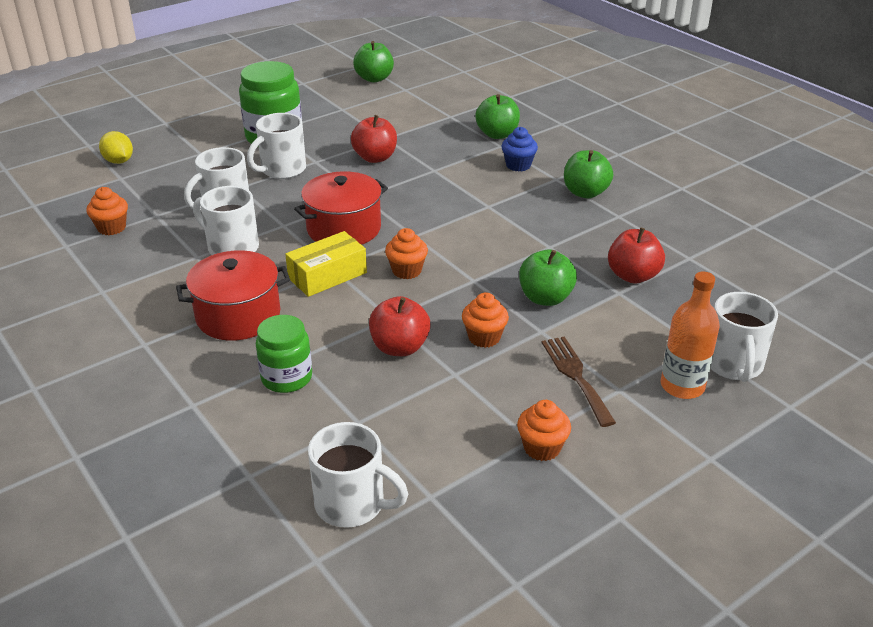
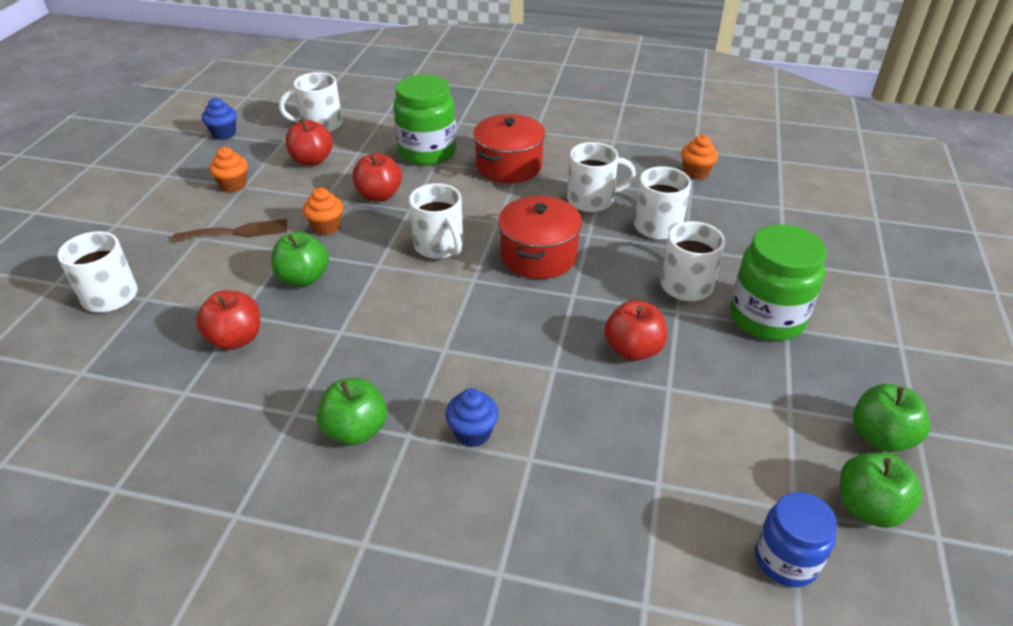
camera: 140 degrees right, 5 degrees up
(119, 161) = (818, 218): yellow lemon -> none
(286, 378) = (427, 152): green jar -> green jar, size x1.58
(327, 275) = (493, 215): yellow box -> none
(406, 271) = (439, 246): orange cupcake -> white mug
(421, 438) = (312, 160): none -> red apple
(434, 83) = (786, 560): none -> blue jar
(495, 568) = (224, 134): none -> blue cupcake
(497, 134) = (557, 481): green apple -> green apple (880, 437)
(576, 376) = (237, 232): brown fork -> brown fork turned 45 degrees counterclockwise
(682, 386) = (150, 260): orange bottle -> none

